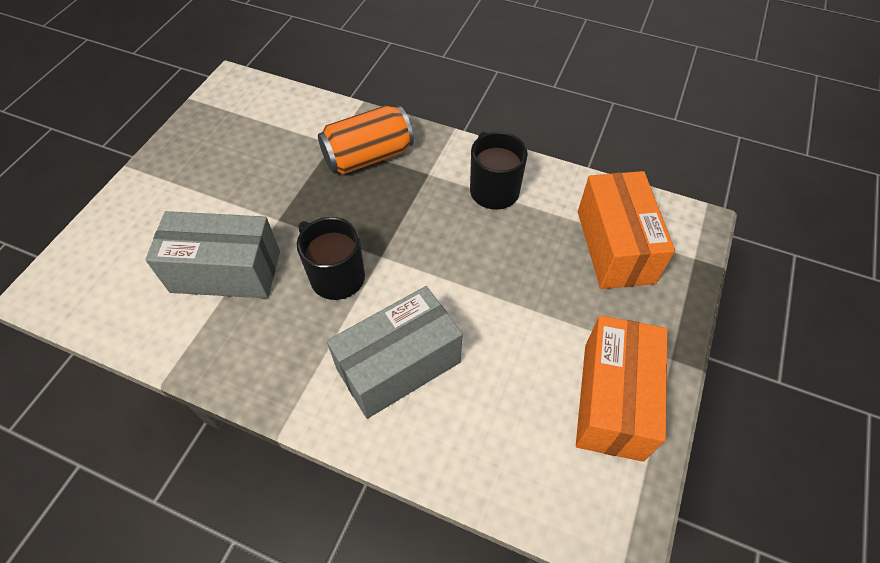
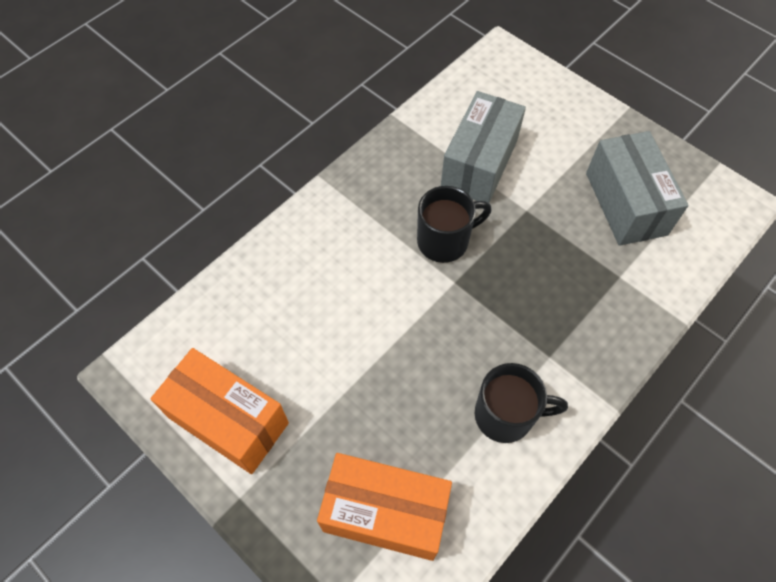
camera: 110 degrees right, 5 degrees up
(368, 156) = (591, 305): orange can -> none
(398, 365) = (337, 264): grey box -> grey box (625, 203)

